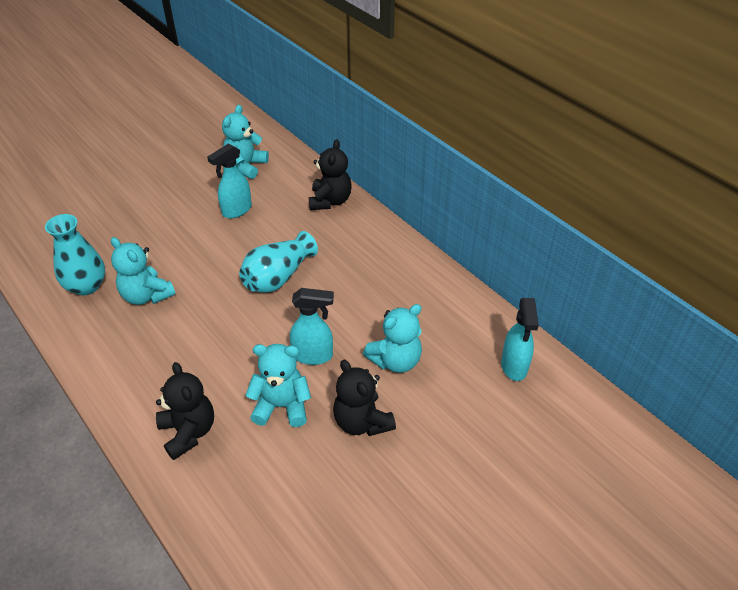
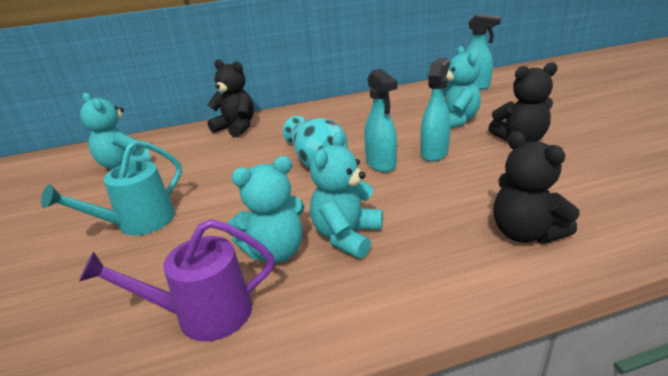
camera: 65 degrees left, 15 degrees down
(86, 286) = (204, 314): turquoise vase -> purple watering can
(169, 215) = (139, 222): none -> turquoise watering can
(188, 432) = (525, 233): black teddy bear -> black teddy bear turned 120 degrees counterclockwise
(236, 210) = (190, 175): turquoise spray bottle -> turquoise spray bottle (381, 164)
(282, 406) = (495, 173): turquoise teddy bear -> turquoise teddy bear (346, 236)

